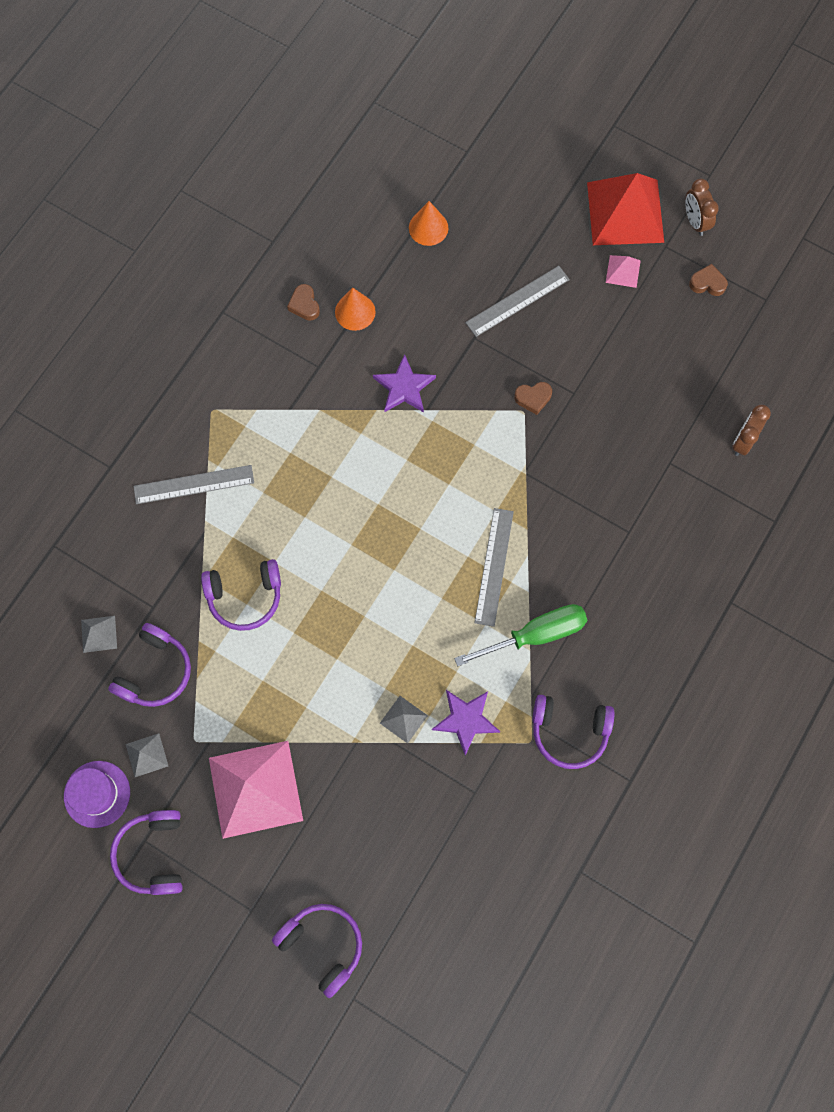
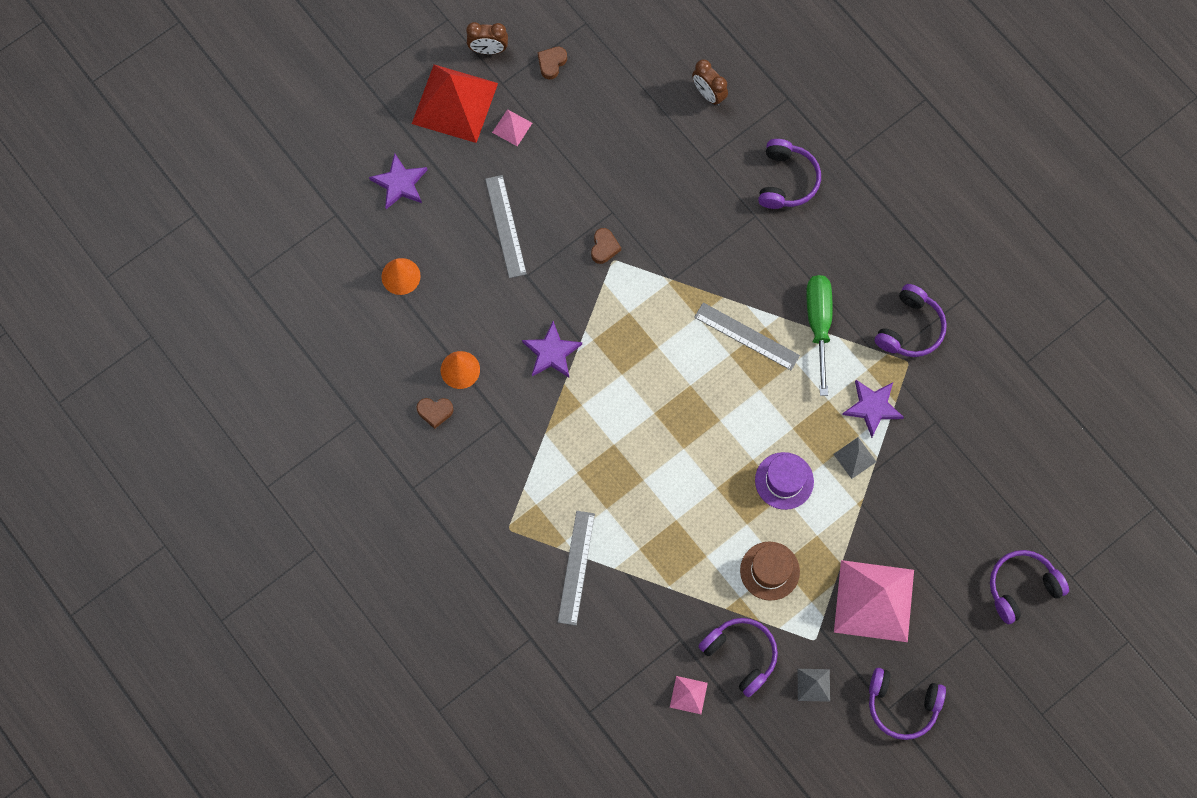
camera: 70 degrees left, 0 degrees up
(97, 794) = (834, 738): purple hat -> purple hat (784, 481)
(99, 634) = (688, 695): grey pyramid -> pink pyramid
(245, 597) = (699, 555): purple headphones -> purple headphones (786, 180)
(252, 671) = (769, 571): none -> brown hat
(521, 194) = (400, 183): none -> purple star

